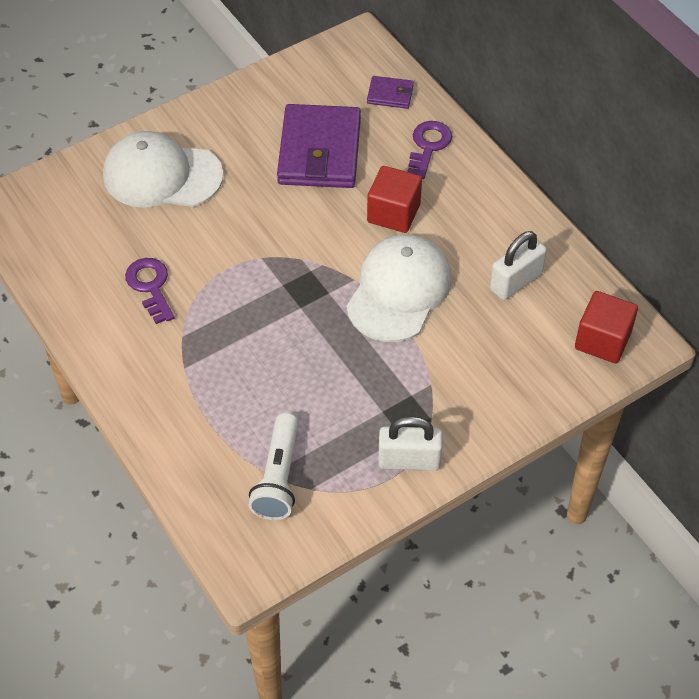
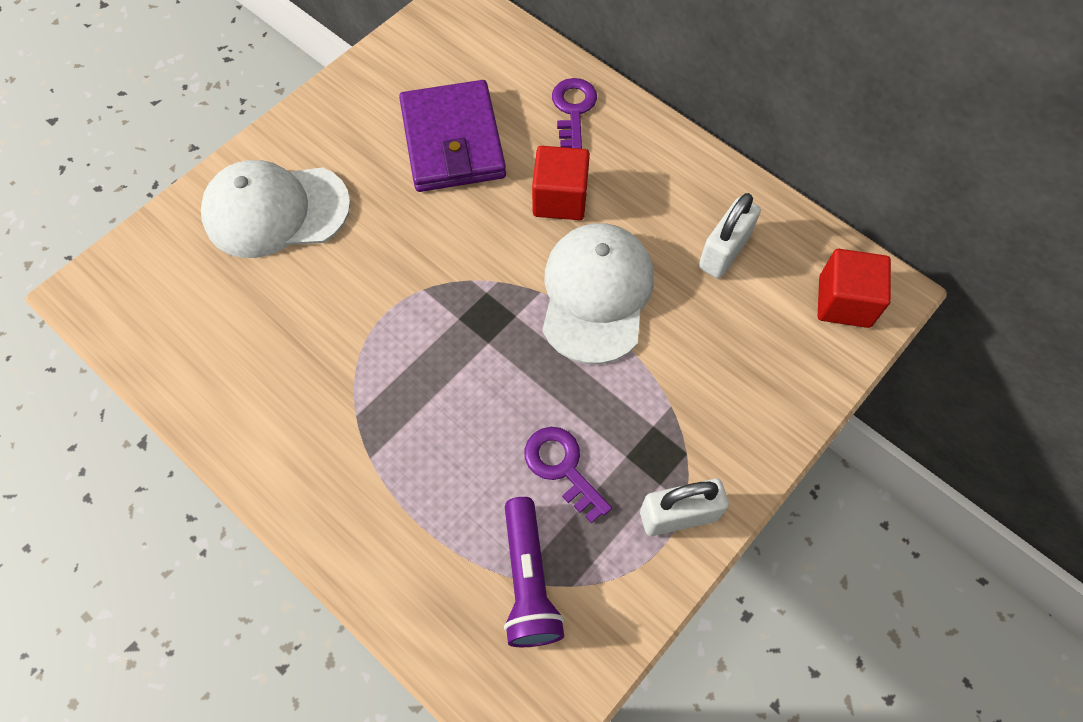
camera: 15 degrees left, 10 degrees up
(150, 286) = (299, 358): purple key -> purple key (562, 467)
(278, 477) = (528, 580): white flashlight -> purple flashlight
(390, 94) = (512, 57): purple wallet -> none

